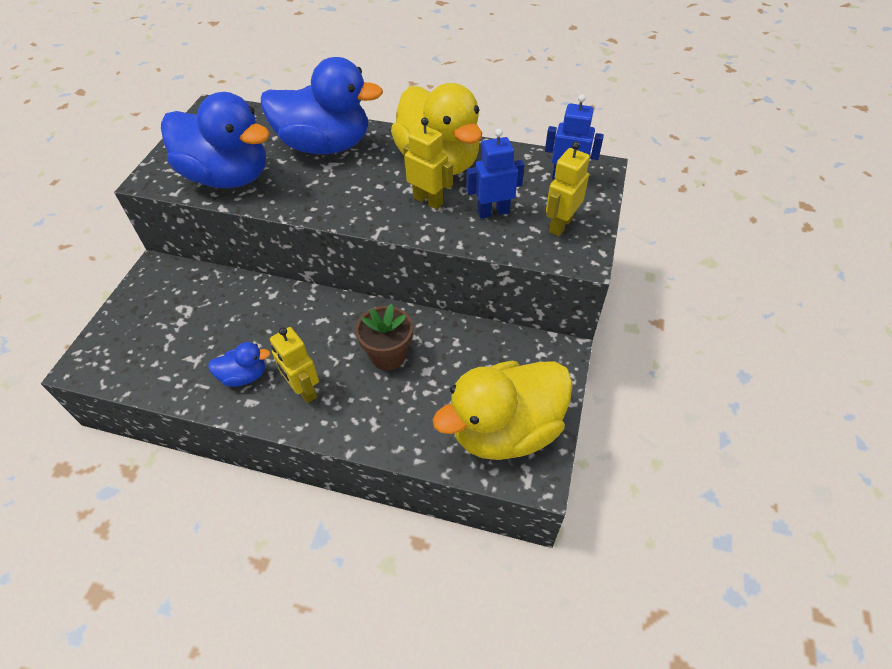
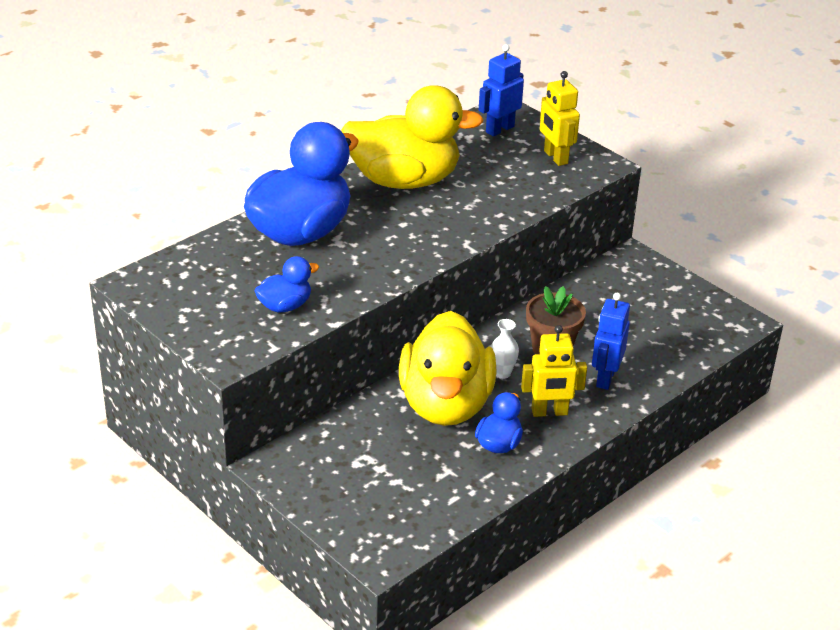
camera: 60 degrees left, 15 degrees down
(228, 177) = (285, 306): blue duck -> blue duck, size x0.45
(334, 339) = (502, 373): none -> white vase
(428, 201) = (454, 206): yellow robot -> none
(493, 212) = (505, 181): blue robot -> blue robot (605, 378)
(505, 430) = (686, 318): yellow duck -> yellow duck (445, 405)

